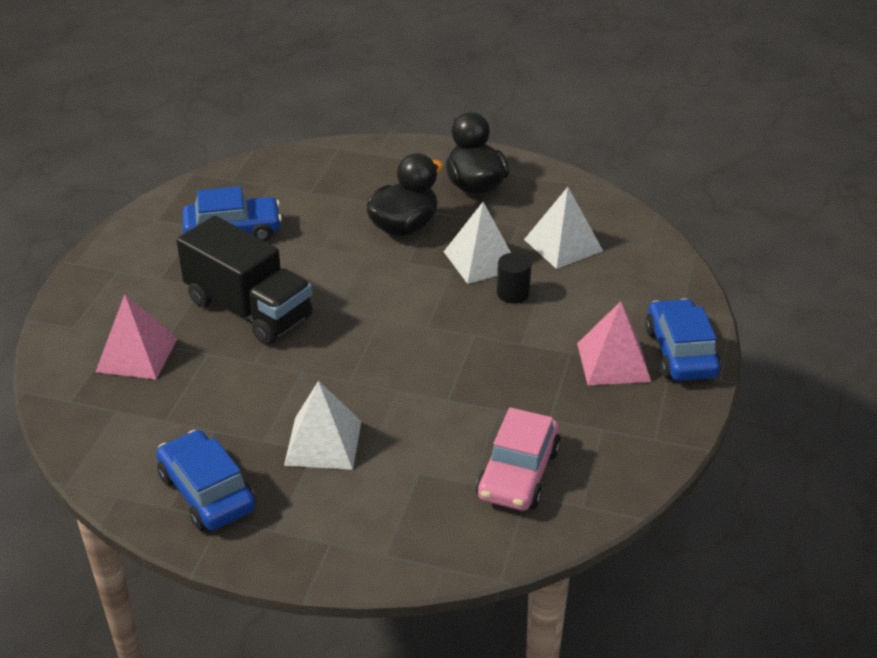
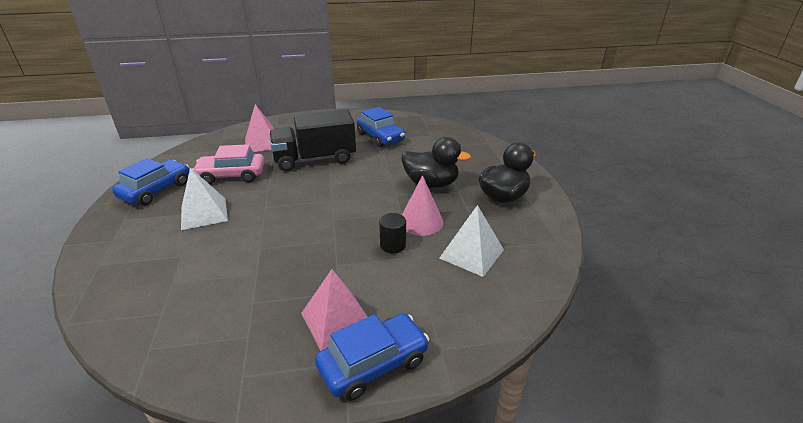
camera: 65 degrees right, 5 degrees down
(249, 309) = (315, 159): black truck -> black truck turned 60 degrees clockwise
(481, 260) = (421, 221): white pyramid -> pink cone
(518, 473) = (184, 302): pink car -> pink car (232, 175)

